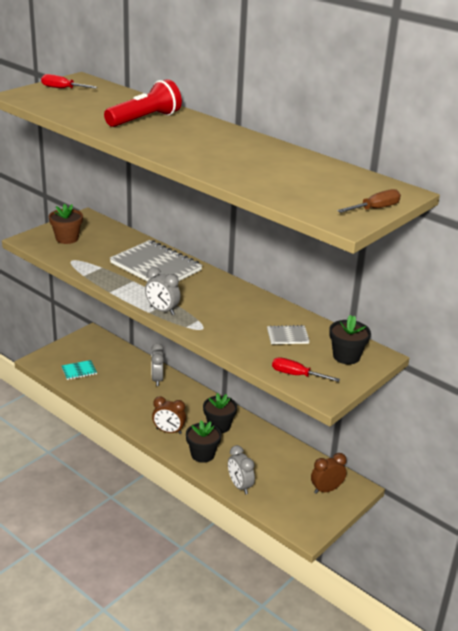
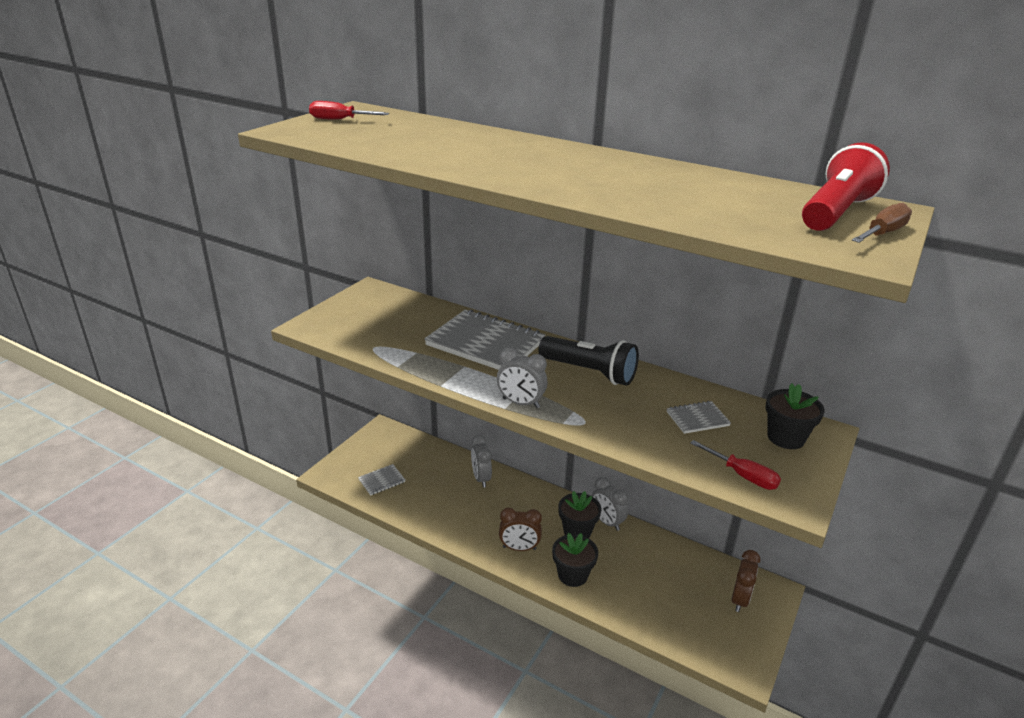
camera: 10 degrees left, 0 degrees up
(67, 238) = (357, 319): brown flower pot -> none
(79, 371) = (382, 481): turquoise notebook -> grey notebook
(144, 119) = (473, 147): red flashlight -> red flashlight (836, 213)
(224, 295) = (589, 372): none -> black flashlight
(239, 486) = (635, 613): grey clock -> grey clock (607, 522)
(297, 375) = (742, 475): red screwdriver -> red screwdriver turned 150 degrees counterclockwise
(326, 489) = (740, 599): brown clock -> brown clock turned 150 degrees clockwise

